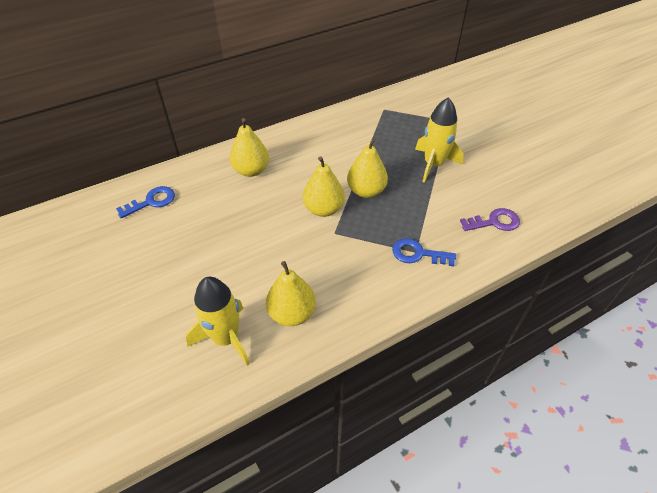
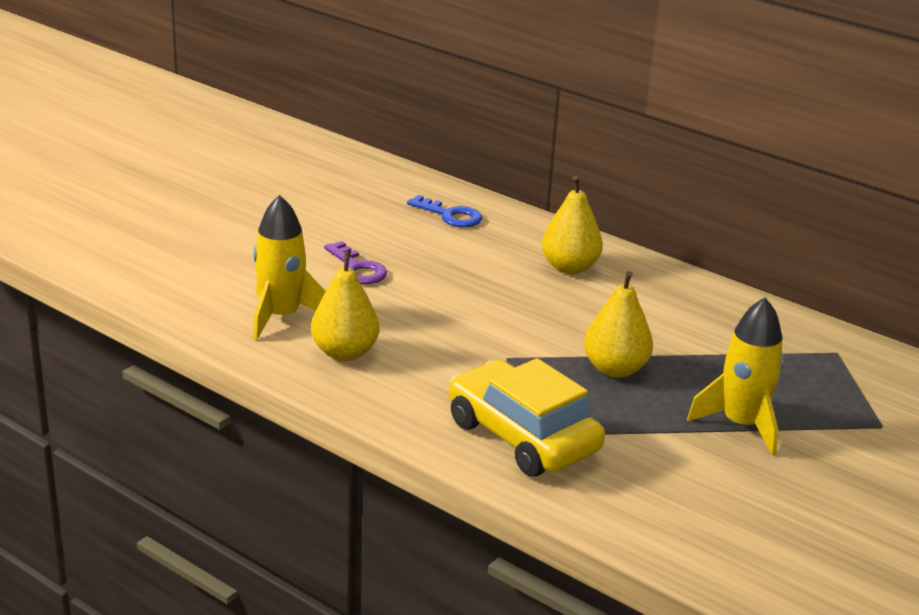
camera: 65 degrees right, 20 degrees down
(323, 209) = (544, 340): yellow pear -> none
(417, 254) = (522, 436): blue key -> yellow car
(494, 222) = (656, 506): purple key -> purple key (357, 268)

